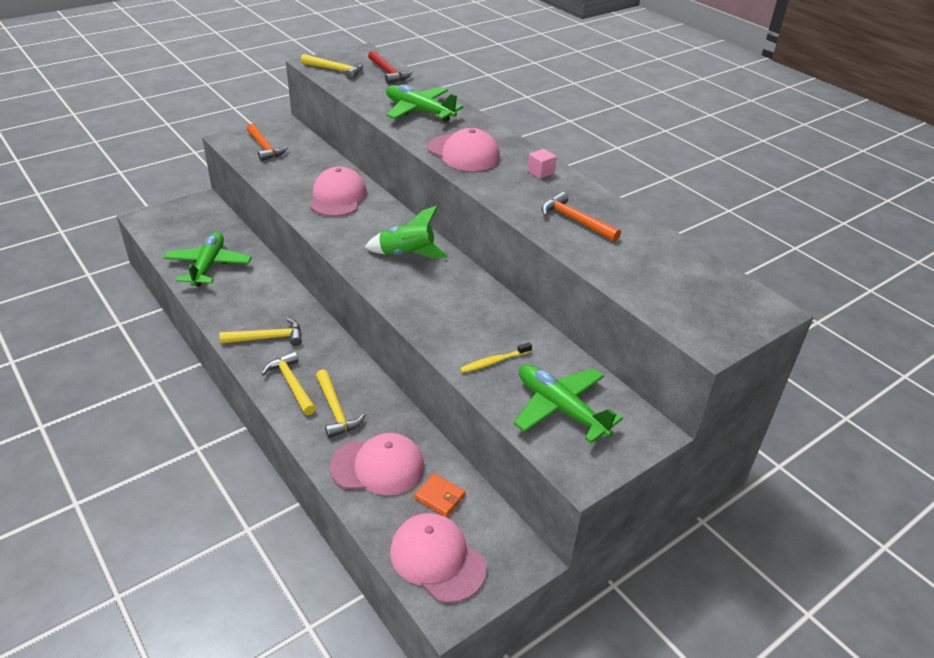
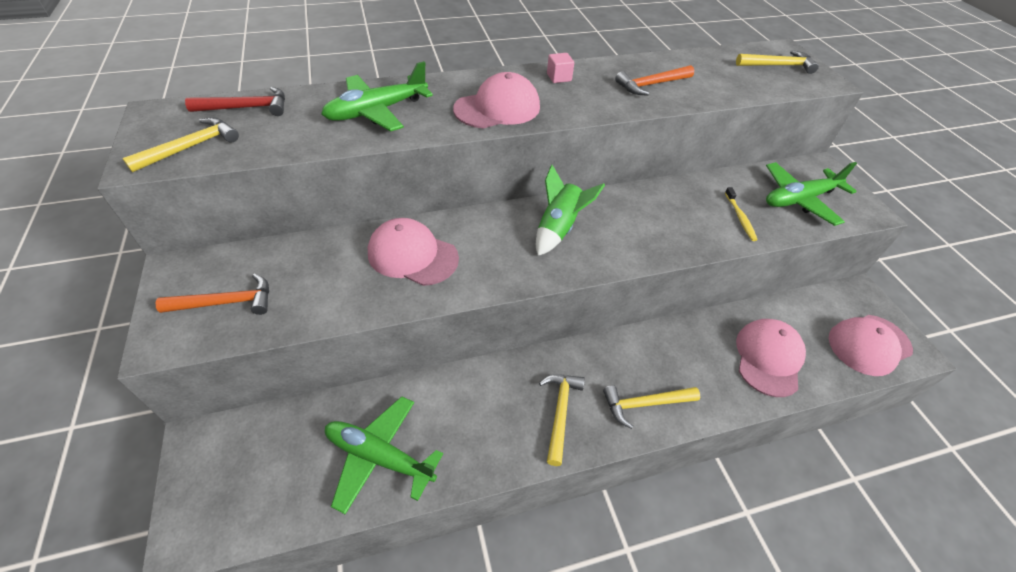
camera: 70 degrees left, 10 degrees up
(336, 410) = (690, 373): yellow hammer -> yellow hammer (778, 65)
(440, 496) = (803, 324): orange wallet -> none

